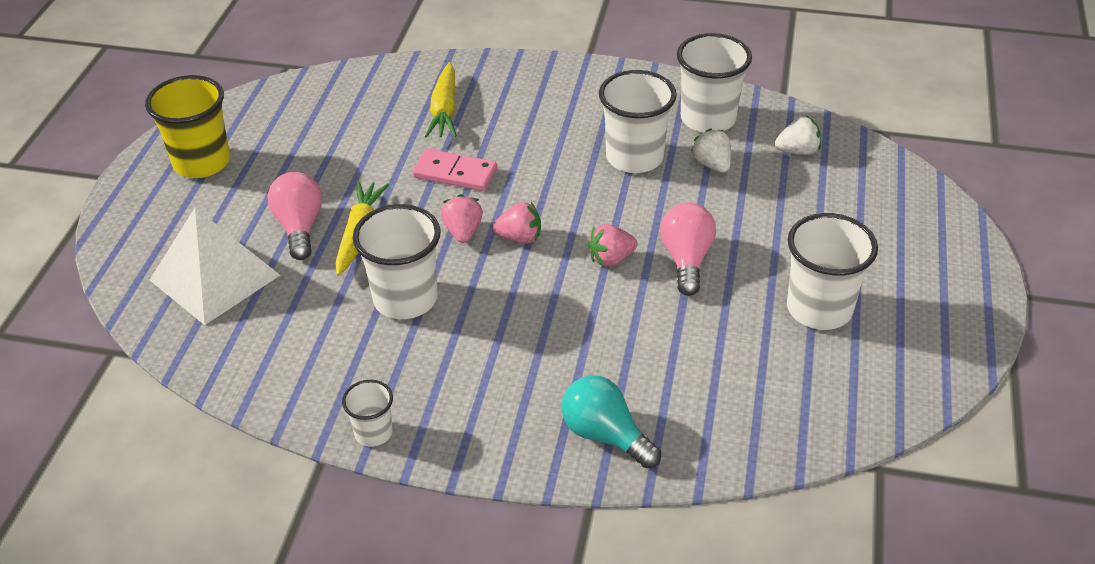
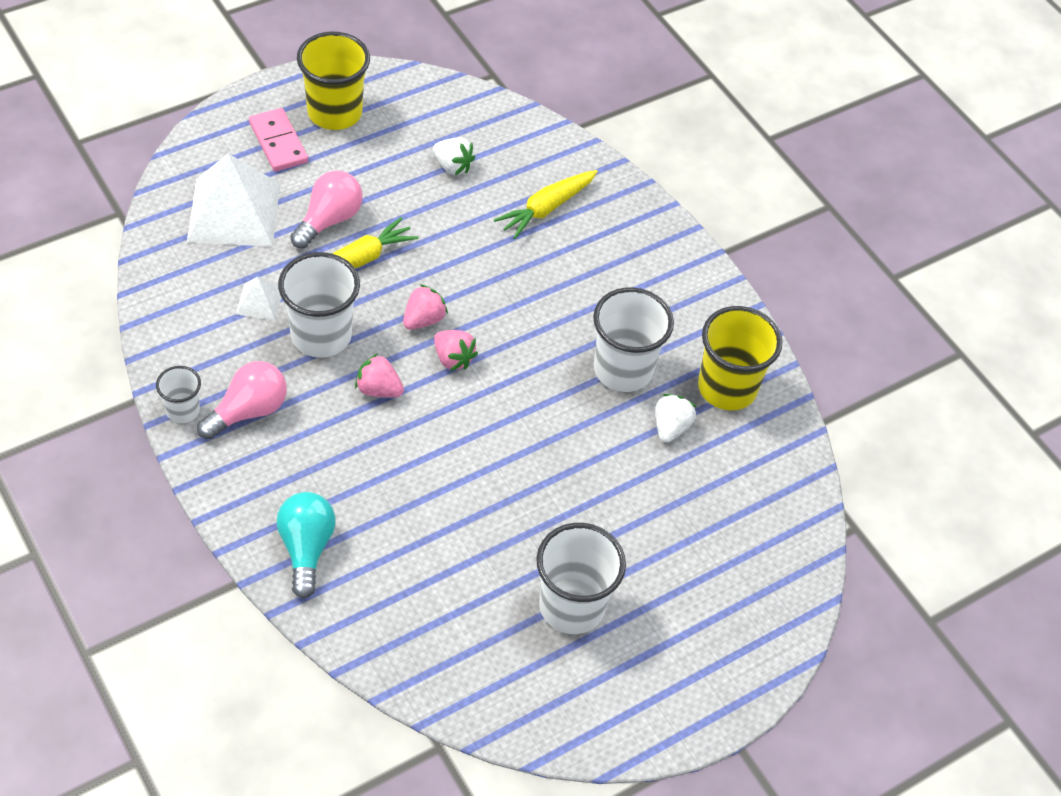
camera: 40 degrees right, 10 degrees up
(324, 316) = (259, 302): none -> white pyramid
(455, 173) = (481, 268): pink domino -> pink domino (278, 142)
(611, 259) = (489, 432): pink strawberry -> pink strawberry (378, 389)
(686, 260) = (538, 482): pink light bulb -> pink light bulb (248, 411)
(708, 119) = (727, 388): white cup -> yellow cup
(797, 151) = (753, 477): white strawberry -> white strawberry (452, 166)

